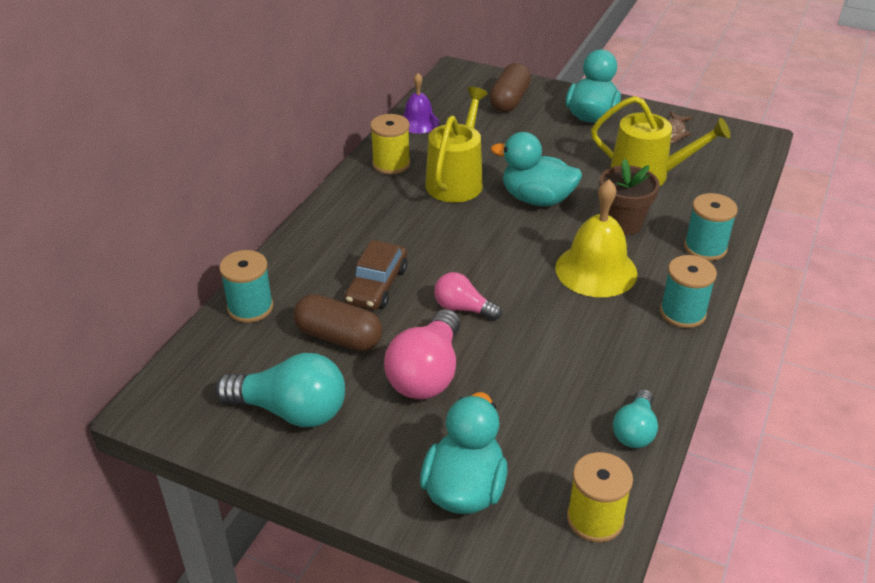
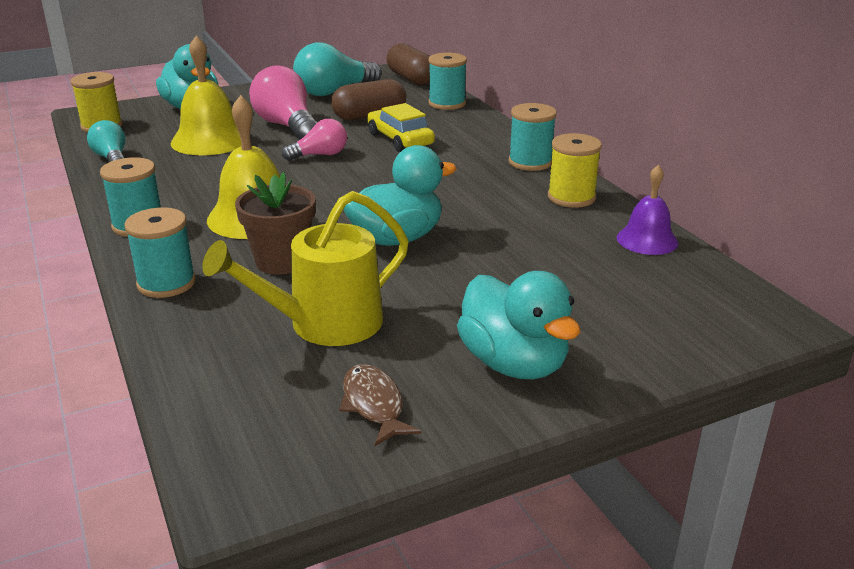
camera: 130 degrees right, 10 degrees down
(348, 202) = (530, 162): none -> turquoise spool
(376, 285) = (400, 139): brown car -> yellow car
(456, 180) = (493, 215): yellow watering can -> none
(509, 100) = (637, 320): brown capsule -> brown capsule (411, 79)
(518, 400) = (210, 140): none -> yellow bell

